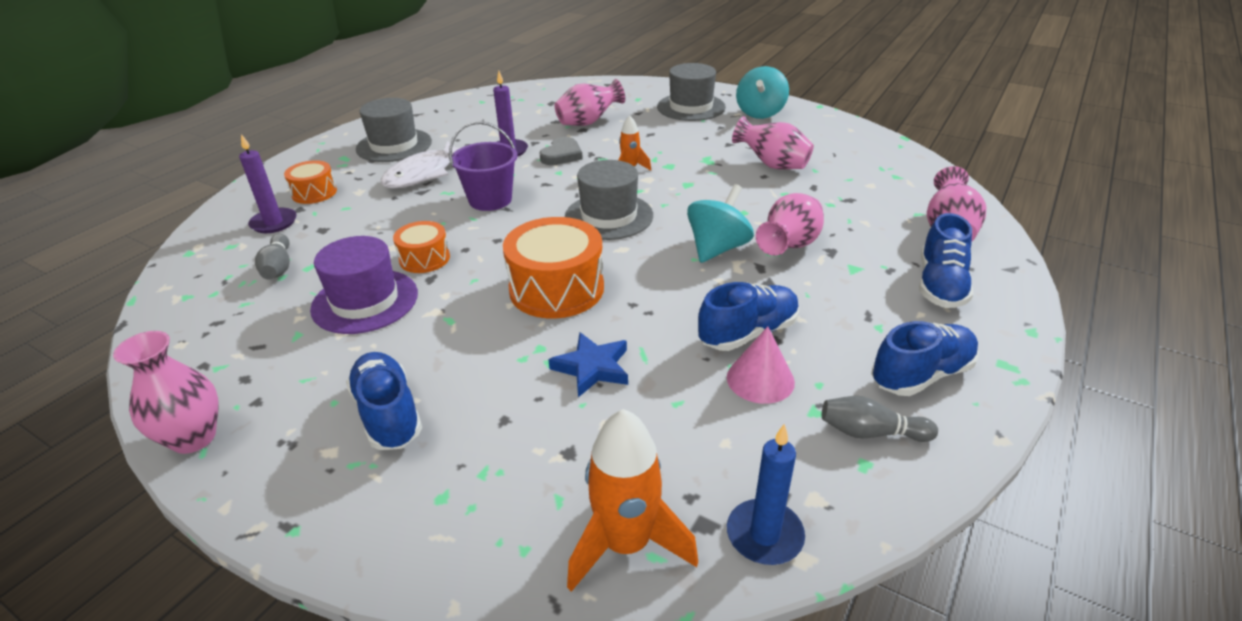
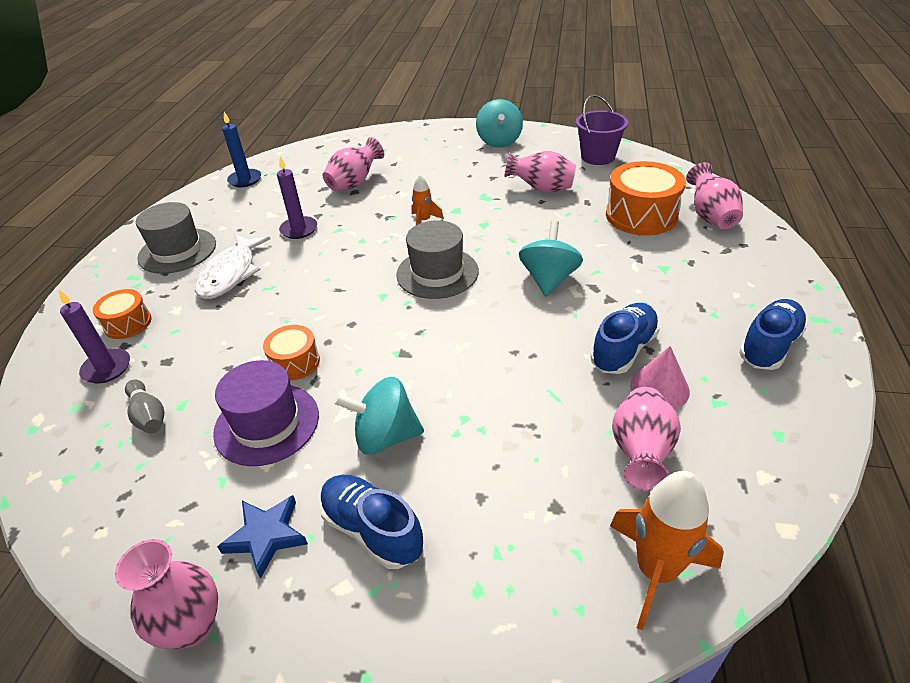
camera: 20 degrees left, 5 degrees up
(456, 341) = (385, 436): none -> turquoise spinning top
(490, 200) = (316, 284): purple bucket -> purple bucket (598, 157)
(556, 289) = (439, 356): orange drum -> orange drum (641, 215)
(562, 155) = (352, 222): grey heart -> none
(592, 368) = (522, 422): blue star -> blue star (266, 536)
(691, 107) = (437, 148): grey hat -> none
(764, 535) = (749, 521): blue candle -> blue candle (245, 180)
(789, 246) = (603, 261): pink vase -> pink vase (640, 453)
(871, 432) = (766, 406): grey bowling pin -> none
(940, 285) = (734, 265): blue shoe -> none

